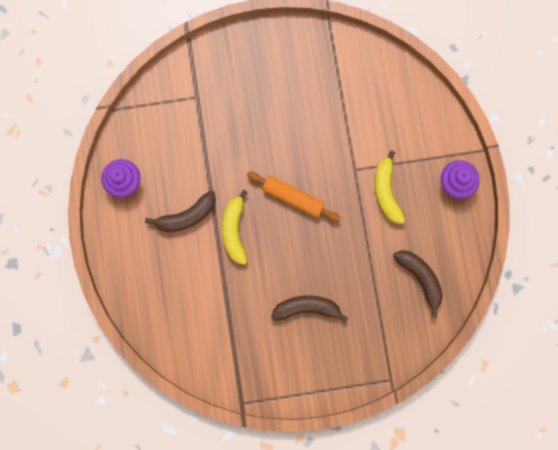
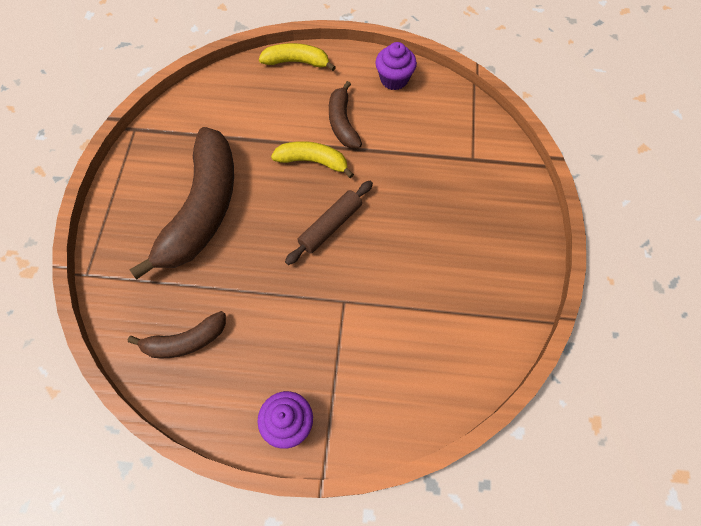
camera: 105 degrees right, 15 degrees down
(293, 198) = (330, 226): orange rolling pin -> brown rolling pin
(307, 308) = (202, 209): brown banana -> brown banana, size x1.99
(386, 192) = (305, 331): yellow banana -> yellow banana (297, 62)

